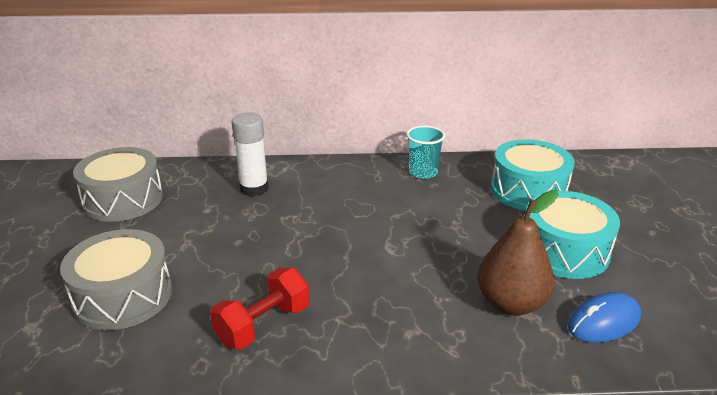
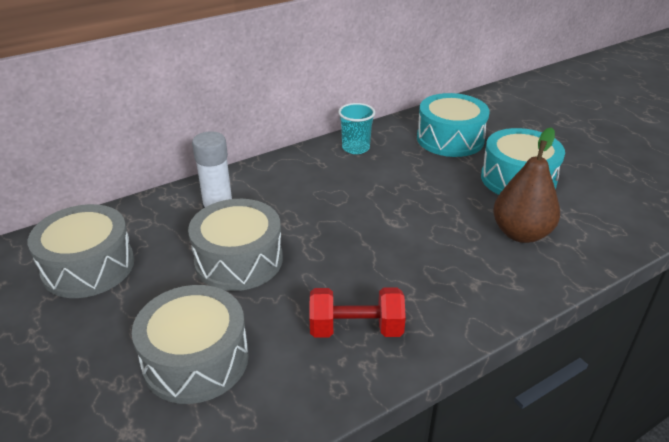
camera: 30 degrees left, 5 degrees up
(229, 233) = (239, 260): none -> grey drum
(263, 325) = (356, 329): red dumbbell -> red dumbbell turned 75 degrees clockwise
(603, 322) = (589, 223): blue mouse -> none

